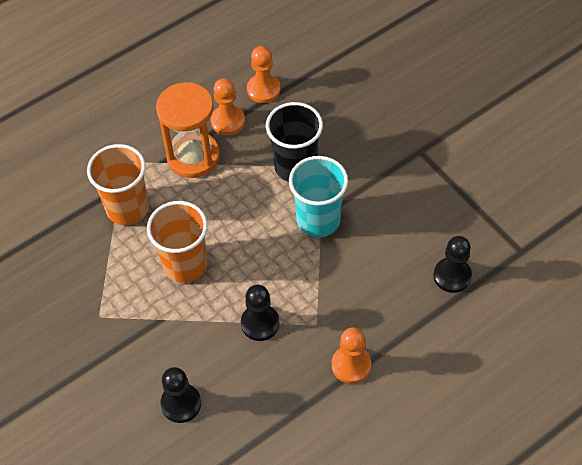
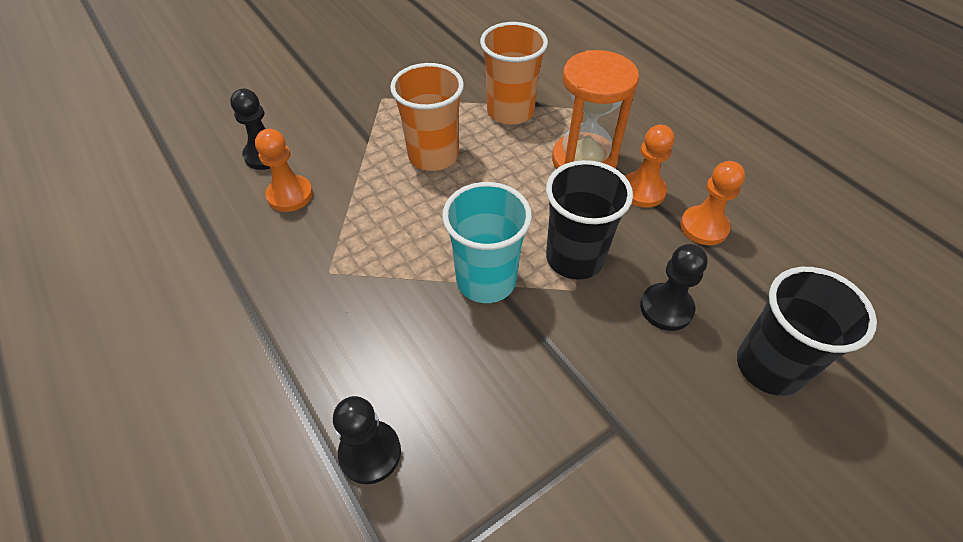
camera: 90 degrees right, 5 degrees down
(260, 323) = (343, 218): black pawn -> black pawn (666, 308)
(351, 365) = (260, 306): orange pawn -> orange pawn (290, 195)
(373, 74) = (769, 366): none -> black cup

